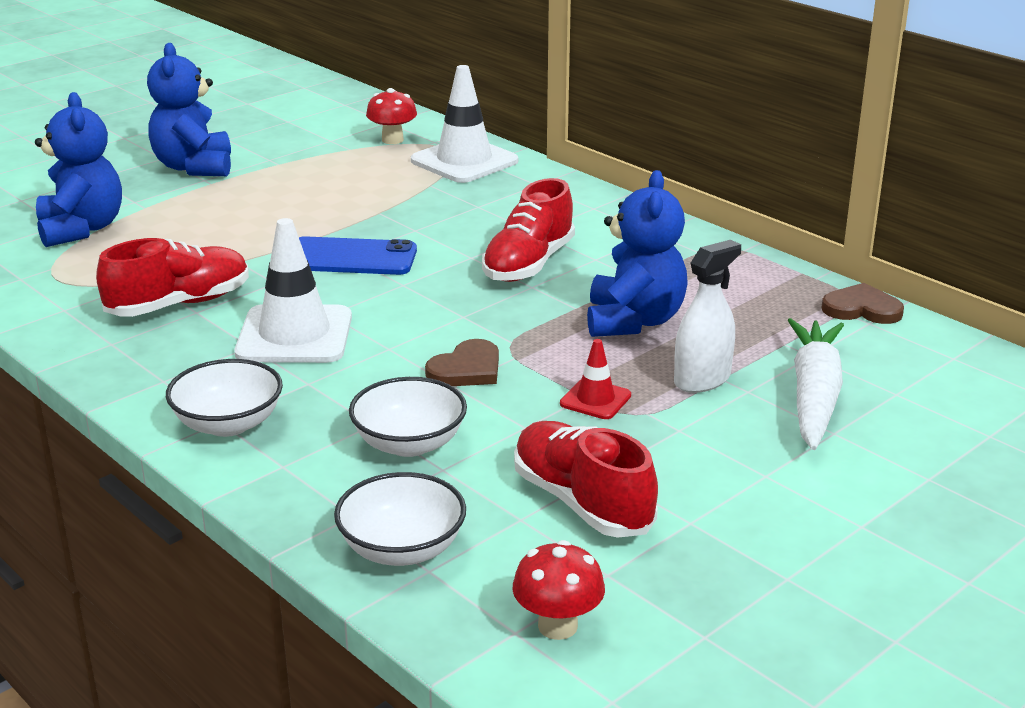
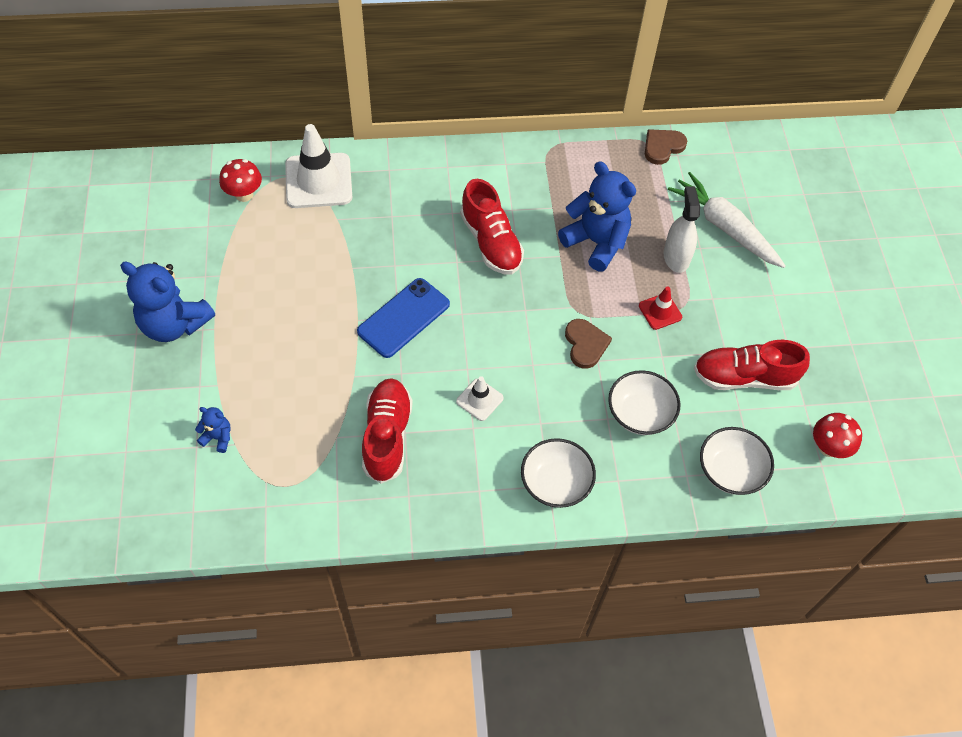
camera: 55 degrees left, 30 degrees up
(81, 229) = (218, 437): blue teddy bear -> blue teddy bear, size x0.45
(294, 335) = (479, 399): white traffic cone -> white traffic cone, size x0.50

